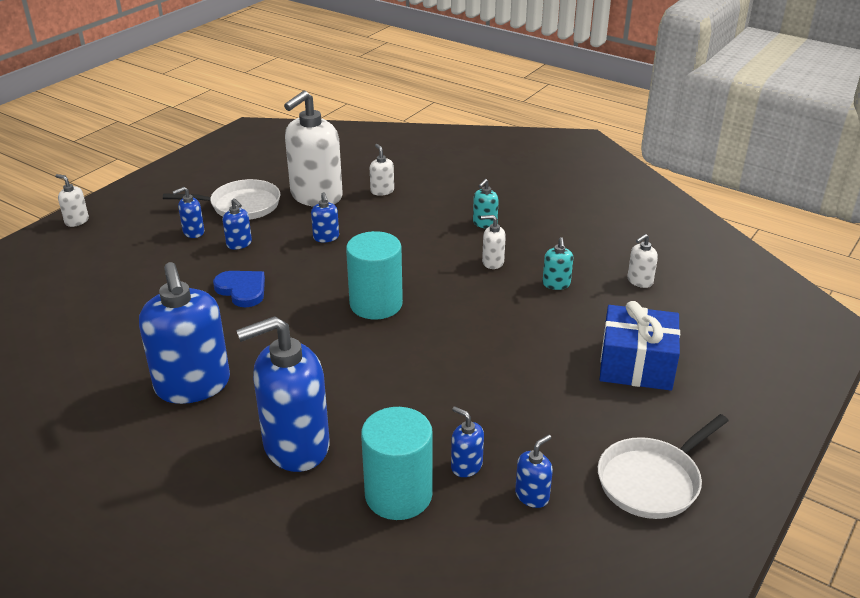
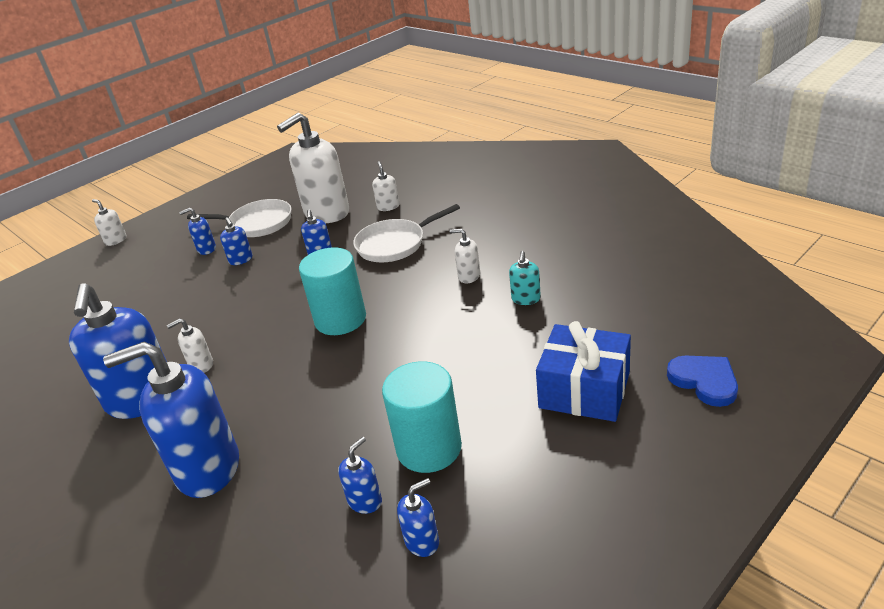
camera: 15 degrees right, 0 degrees up
(242, 290) = (225, 304): blue heart -> blue heart (704, 381)
(398, 495) = (284, 530): turquoise cylinder -> turquoise cylinder (429, 448)
(466, 466) = (365, 501): blue soap dispenser -> blue soap dispenser turned 75 degrees clockwise
(484, 223) = (474, 236): turquoise soap dispenser -> none
(639, 281) = (615, 296): white soap dispenser -> white soap dispenser (201, 365)
(652, 481) = (562, 532): white pan -> white pan (395, 244)

